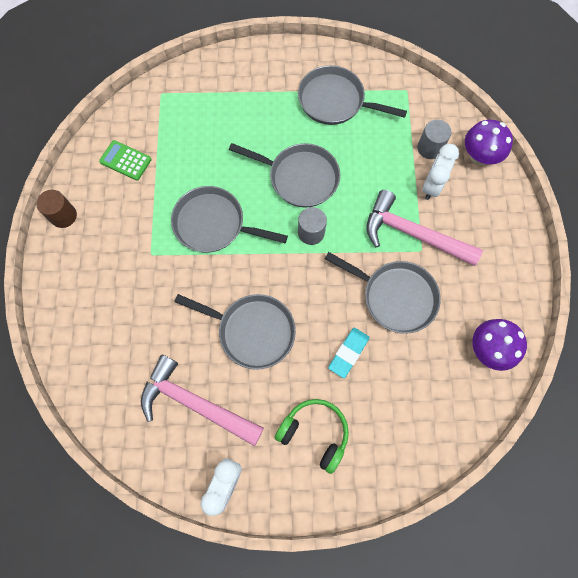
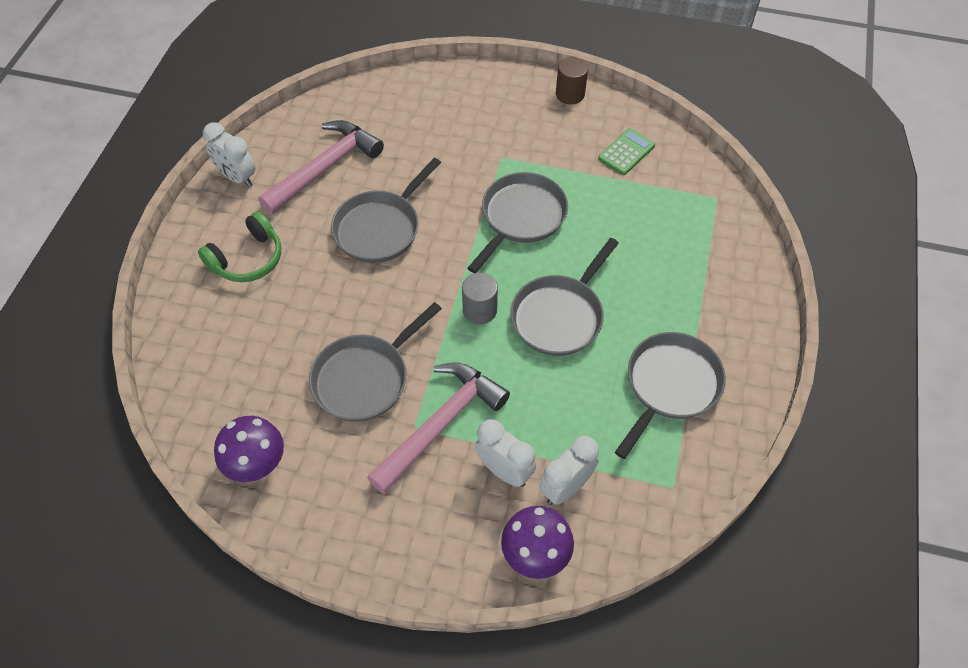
camera: 105 degrees right, 15 degrees down
(348, 353) = (318, 311): turquoise eraser -> none
(429, 148) = (565, 487): grey cylinder -> white clock

